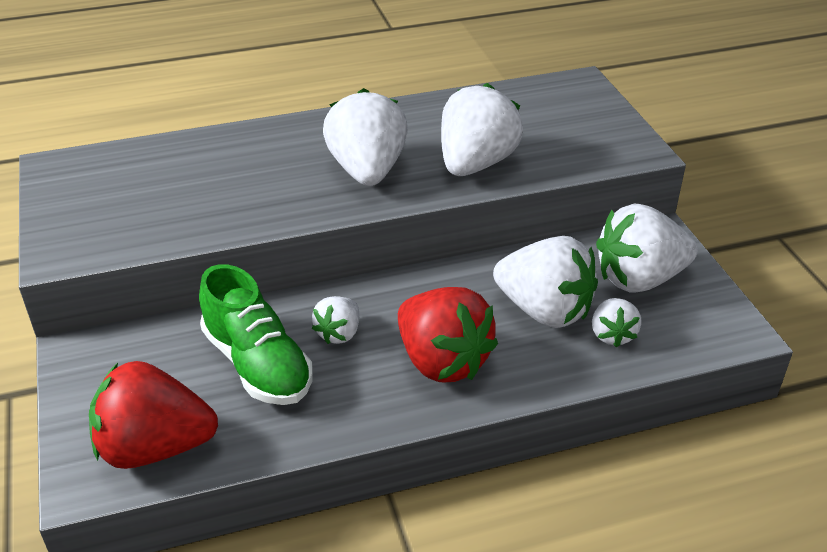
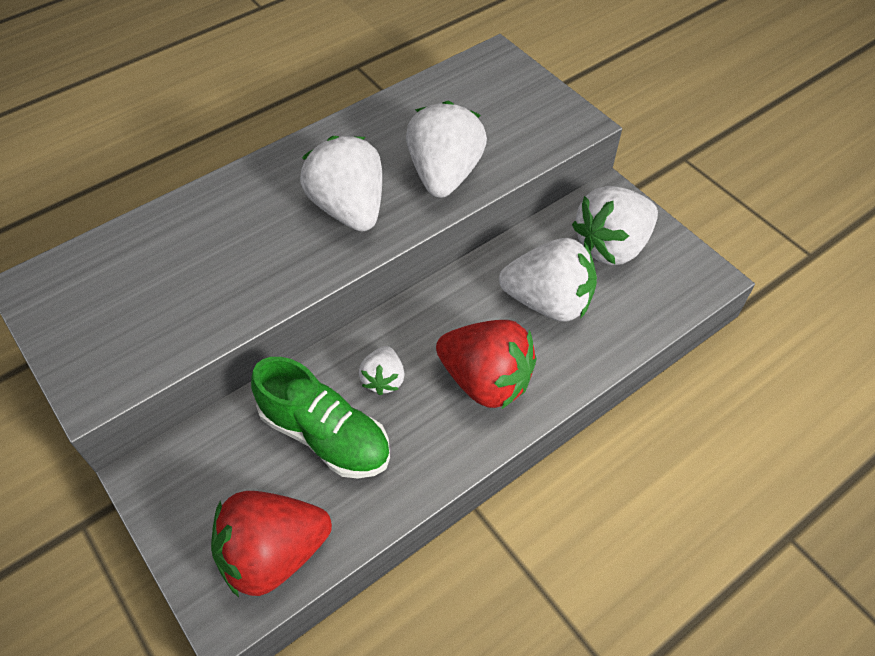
camera: 20 degrees left, 15 degrees up
(612, 335) = (613, 310): white strawberry -> none

